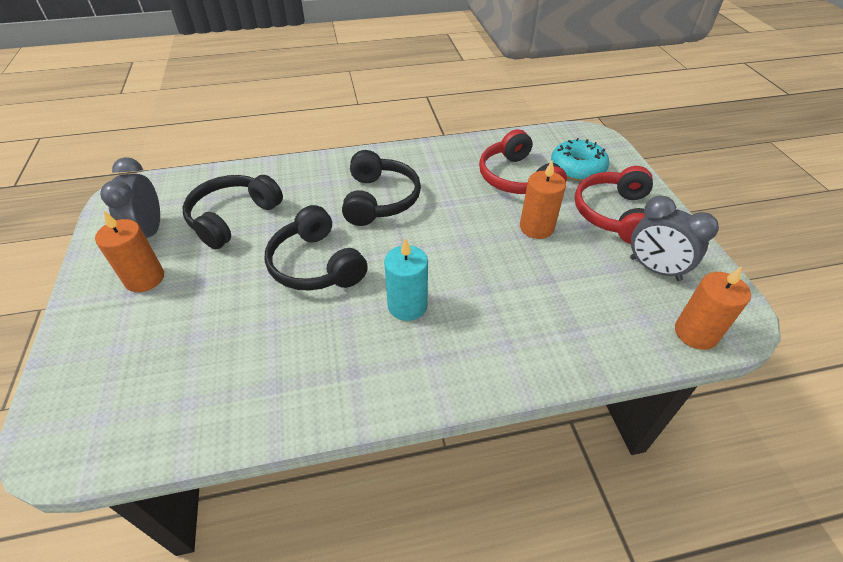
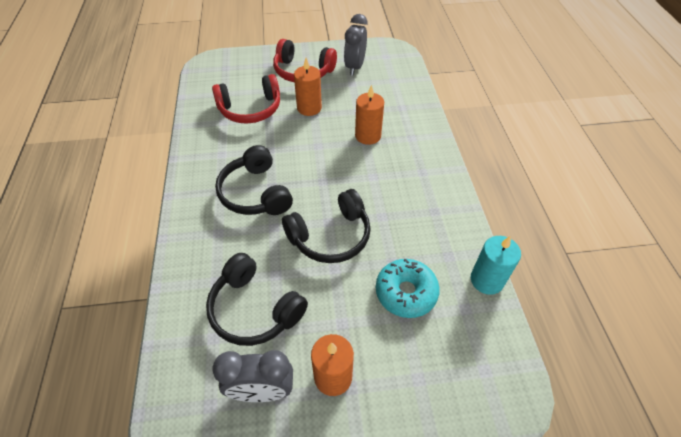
camera: 85 degrees left, 5 degrees up
(380, 199) = (255, 193): black headphones -> black headphones turned 120 degrees counterclockwise
(407, 305) = (378, 181): turquoise candle -> turquoise candle (487, 280)
(577, 168) = (247, 77): turquoise donut -> turquoise donut (406, 292)
(654, 269) = (355, 67): grey clock -> grey clock turned 150 degrees clockwise
(695, 333) = (403, 65): orange candle -> orange candle (368, 136)

